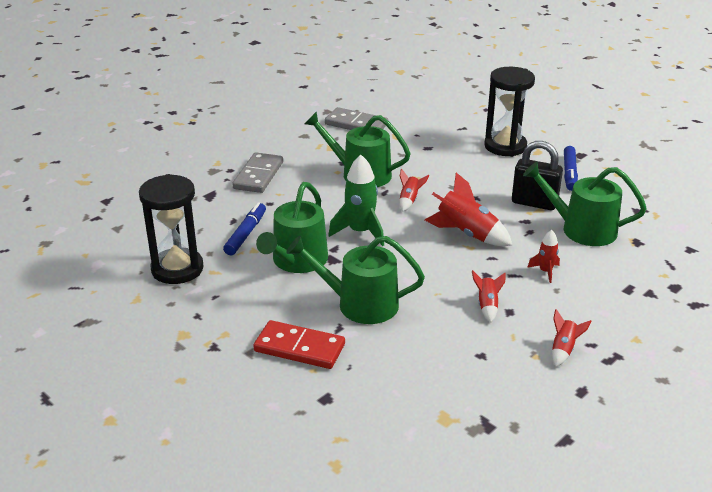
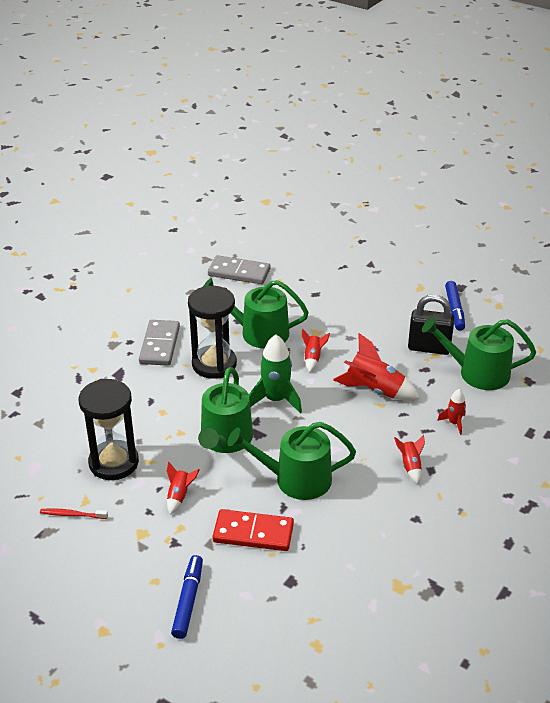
camera: 10 degrees left, 5 degrees up
(118, 309) = (72, 514): none -> red toothbrush
(246, 234) = (167, 415): blue marker -> blue marker (188, 600)
(505, 146) = (388, 284): black hourglass -> black hourglass (214, 364)
(563, 349) = (485, 503): red rocket -> red rocket (179, 496)

